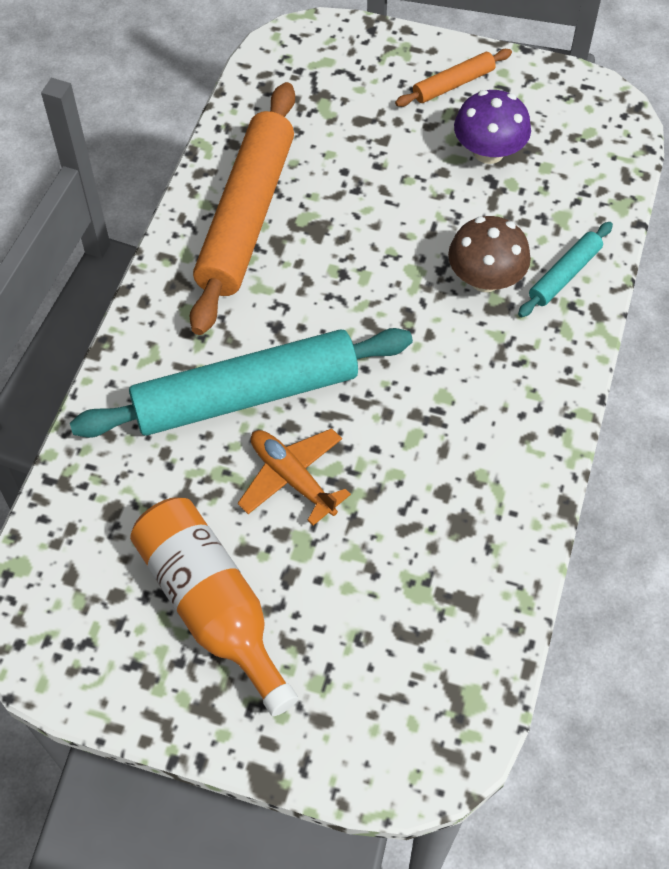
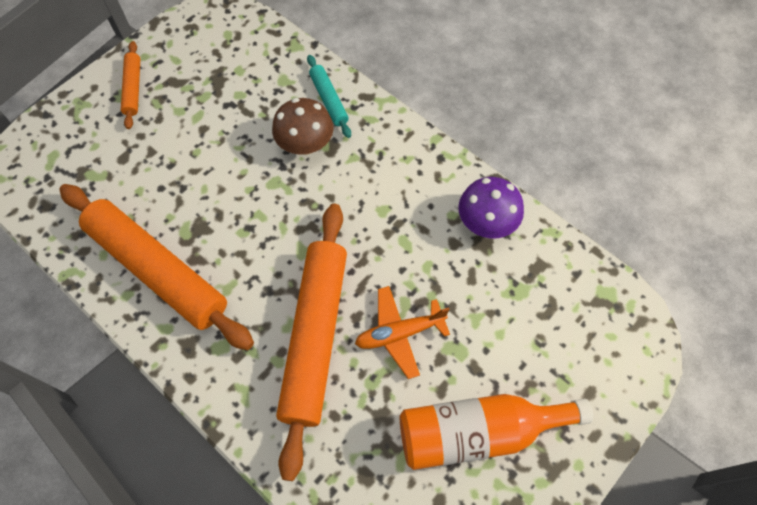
camera: 65 degrees left, 5 degrees up
(245, 395) = (315, 337): turquoise rolling pin -> orange rolling pin
(488, 152) = (205, 95): purple mushroom -> purple mushroom (486, 222)

